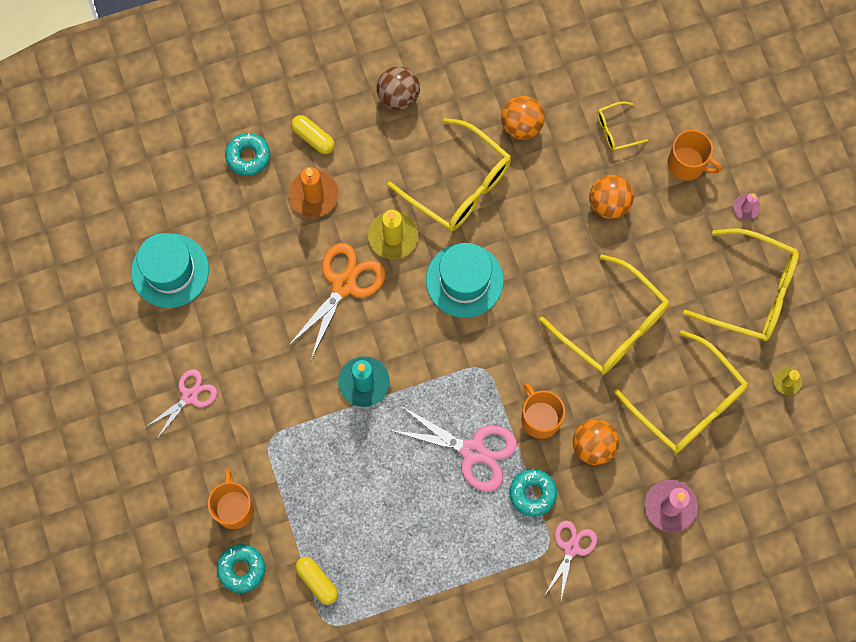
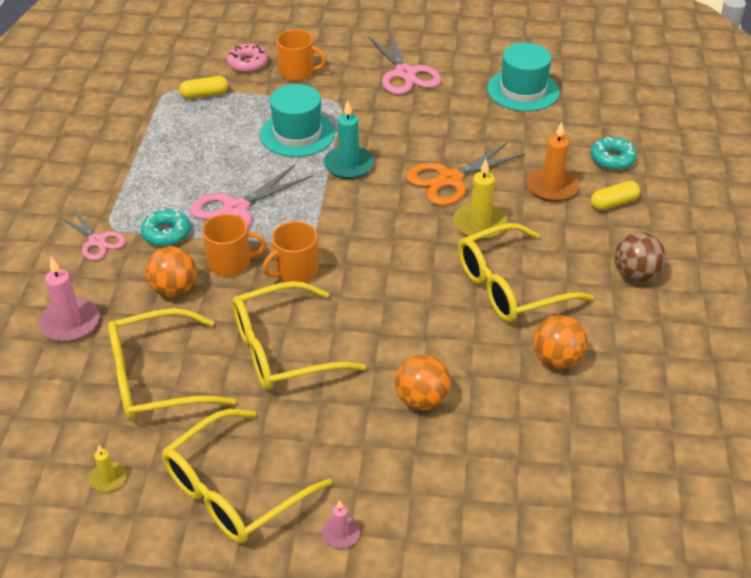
camera: 115 degrees right, 30 degrees down
(190, 396) = (405, 74): pink scissors -> pink scissors, size x1.60
(241, 569) = (247, 63): turquoise donut -> pink donut
(344, 284) = (449, 180): orange scissors -> orange scissors turned 90 degrees clockwise
(464, 280) = (404, 257): turquoise hat -> turquoise hat (297, 134)
(616, 130) = (511, 443): yellow glasses -> none
(687, 164) = (432, 496): orange mug -> orange mug (295, 271)

